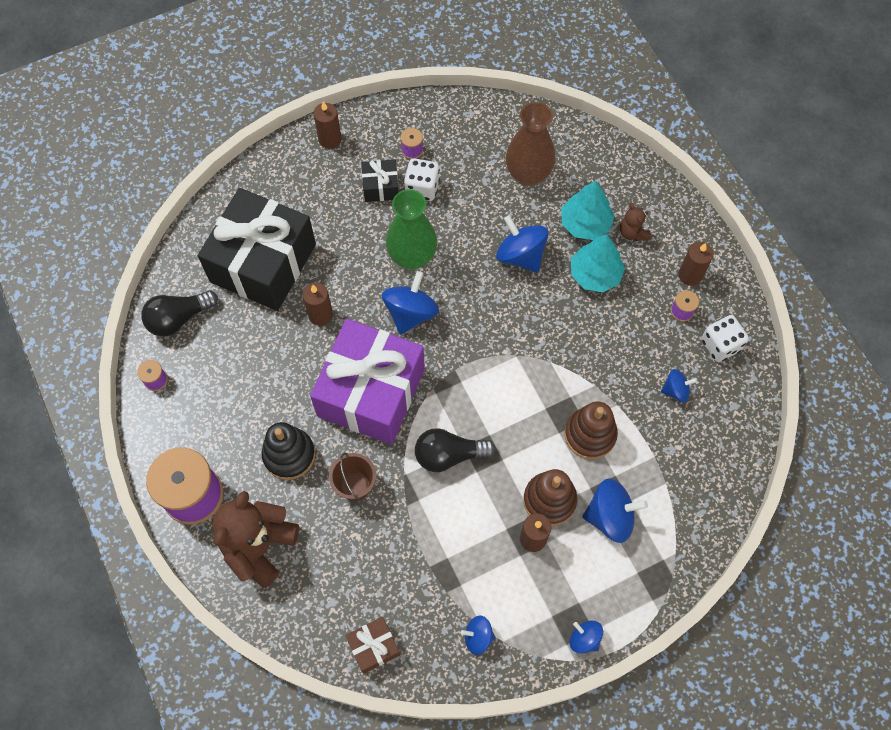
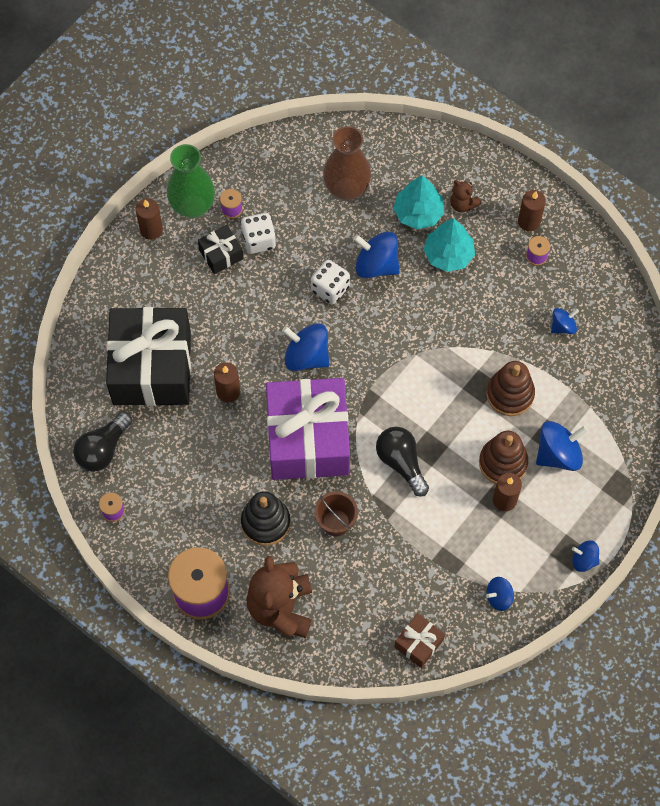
camera: 25 degrees left, 0 degrees up
(411, 313) = (306, 356): blue spinning top -> blue spinning top turned 60 degrees counterclockwise
(412, 257) = (282, 306): green vase -> green vase (193, 206)
(449, 455) = (401, 462): black light bulb -> black light bulb turned 90 degrees clockwise
(720, 345) = (582, 272): white dice -> white dice (330, 289)

